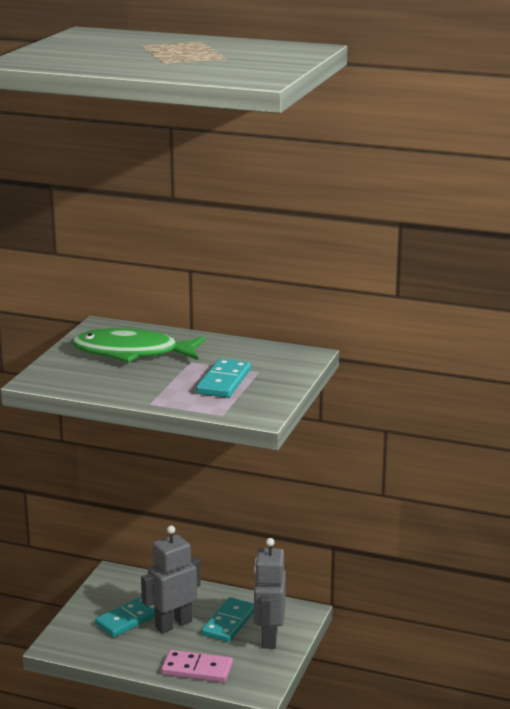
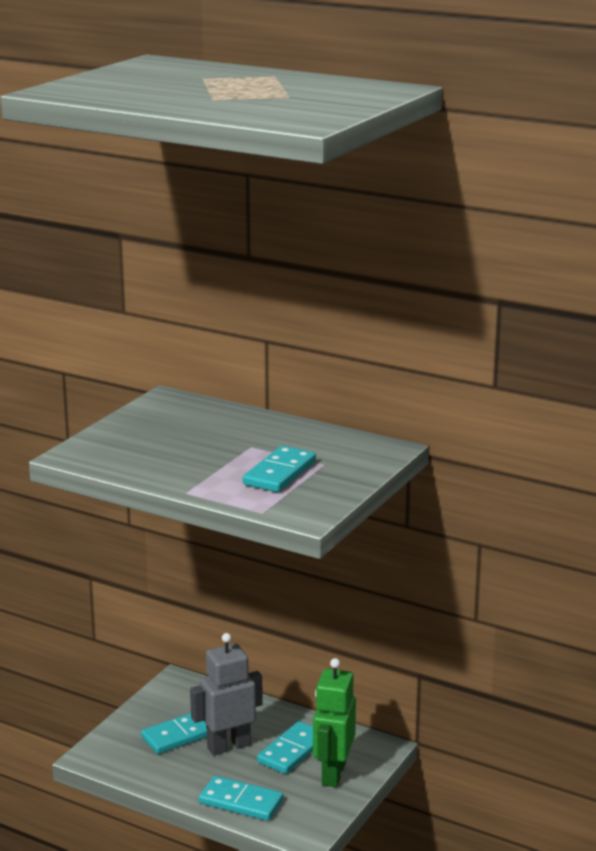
camera: 10 degrees right, 0 degrees up
(132, 353) = (189, 432): green fish -> none
(197, 669) = (241, 801): pink domino -> turquoise domino
(269, 638) = (333, 774): grey robot -> green robot

